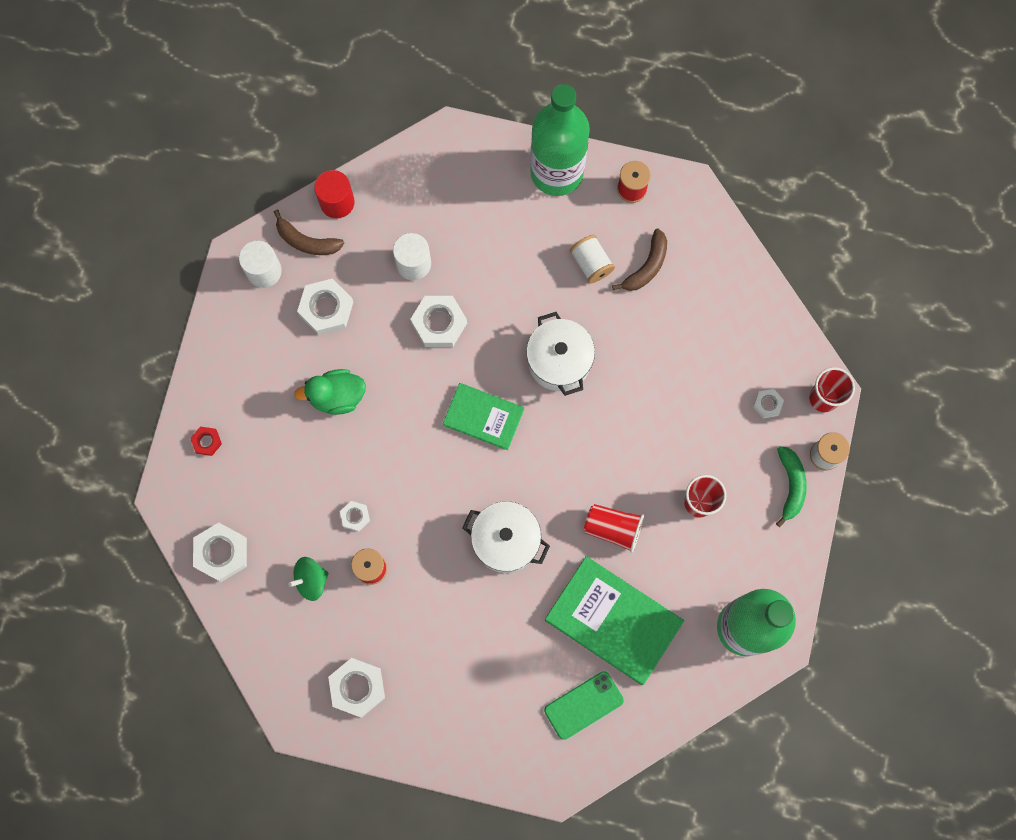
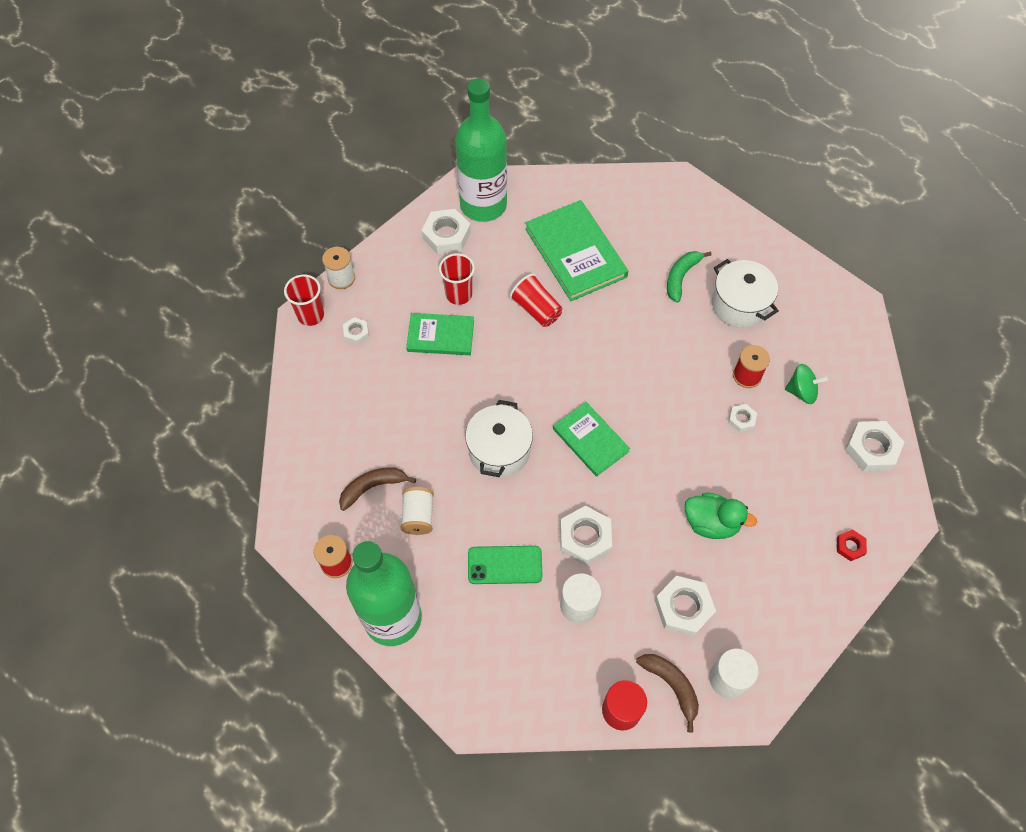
camera: 150 degrees left, 15 degrees down
(357, 687) = (797, 302): white nut -> white nut (446, 235)
(506, 540) = (625, 342): white pot -> white pot (739, 305)
(583, 705) = (630, 215): green phone -> green phone (505, 565)
(686, 446) = (440, 336): none -> green book
(790, 486) = (382, 271): green banana -> green banana (681, 277)

